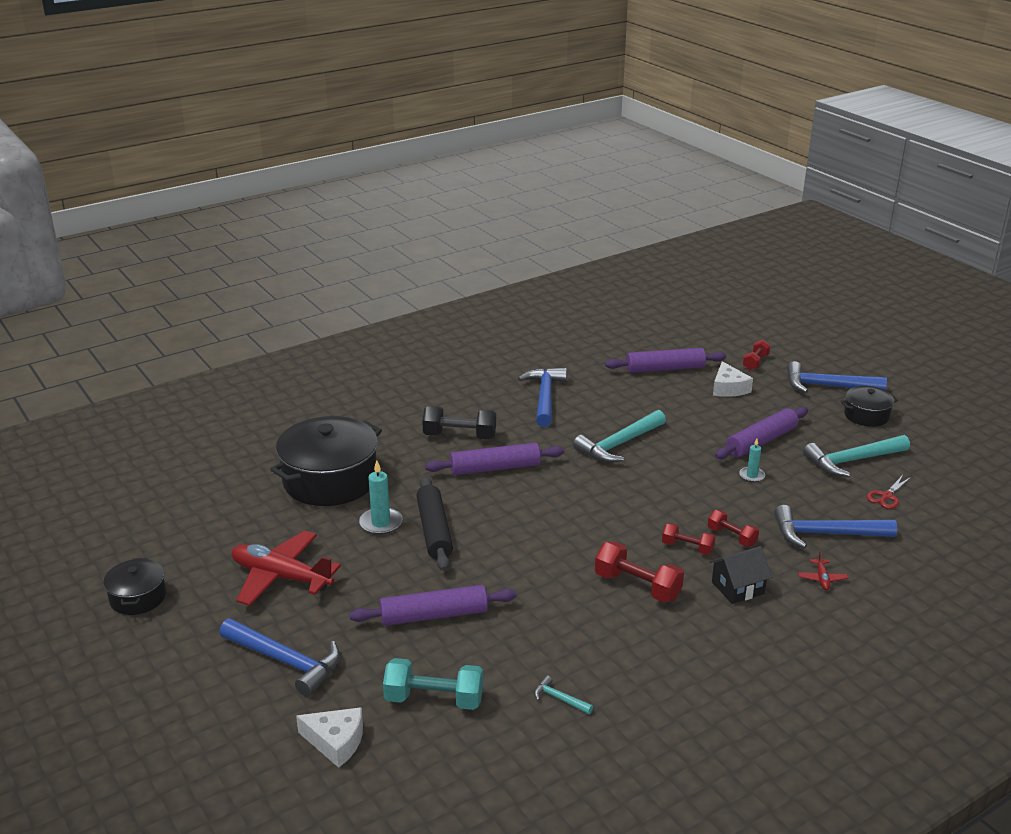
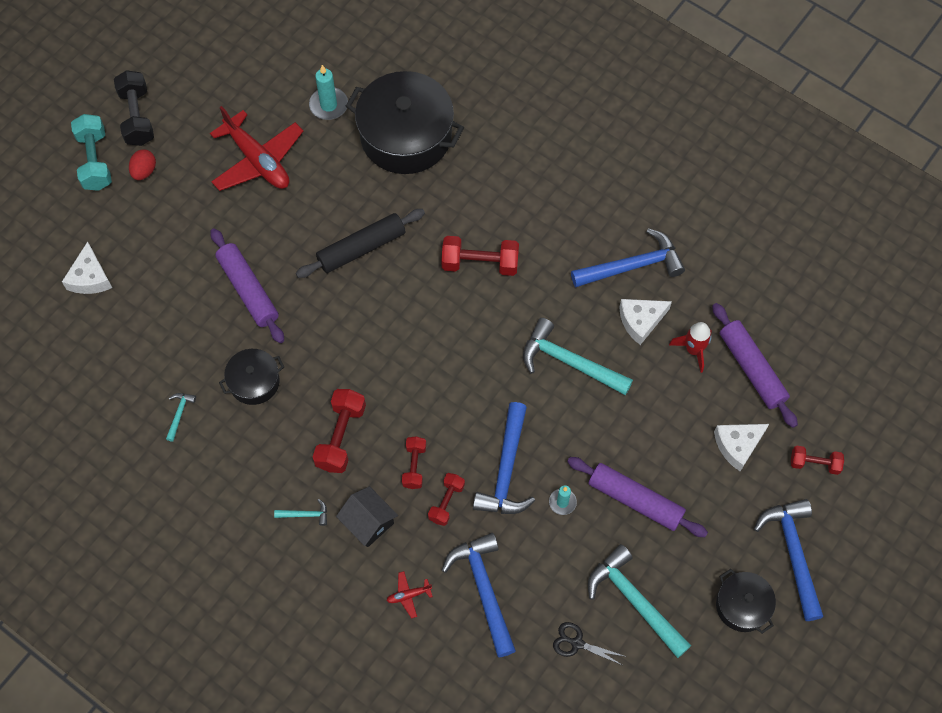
camera: 70 degrees right, 35 degrees up
(138, 597) = (200, 75): black pot -> black pot (254, 382)
(225, 666) = (144, 171): none -> red egg
(281, 577) = (258, 160): red plane -> red plane turned 135 degrees clockwise
(285, 661) = (161, 208): blue hammer -> blue hammer (506, 470)
(381, 523) = (357, 202): turquoise candle -> turquoise candle (328, 105)
(434, 699) = (152, 325): turquoise dumbbell -> turquoise dumbbell (95, 161)
(459, 436) = (523, 214): black dumbbell -> black dumbbell (137, 117)
(495, 468) = (480, 263): purple rolling pin -> red dumbbell
(598, 404) = (640, 321): none -> white cheese
(636, 388) = (693, 350): none -> red rocket
(716, 628) = (305, 514): none -> turquoise hammer
(886, 496) = (577, 643): red scissors -> black scissors

